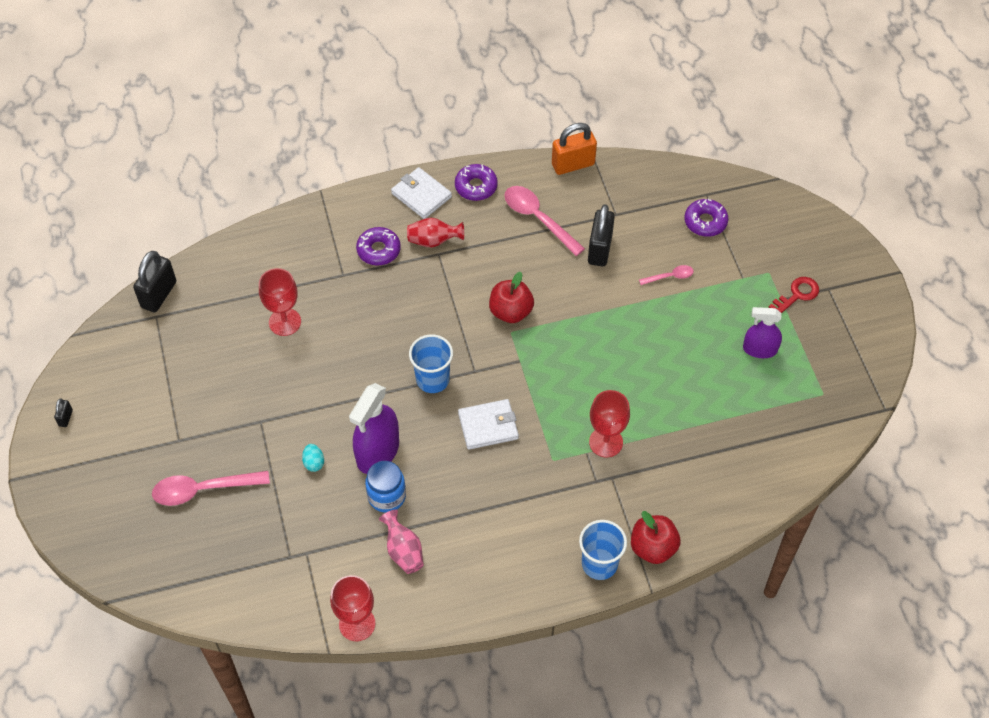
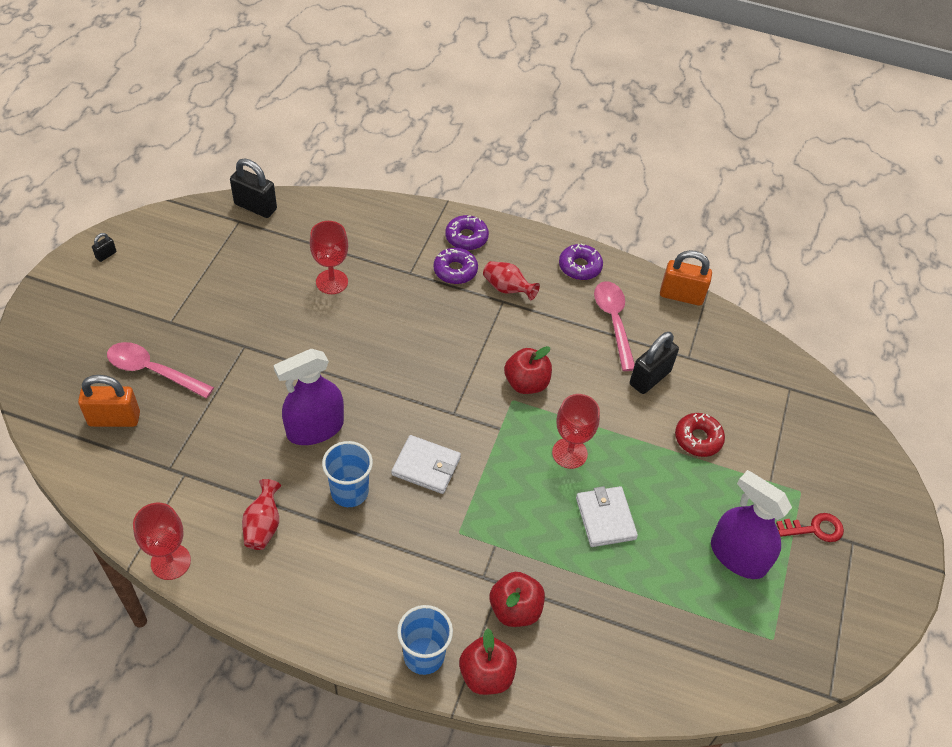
camera: 30 degrees right, 5 degrees down
(159, 294) = (255, 207): black padlock -> black padlock turned 60 degrees clockwise
(208, 548) = (114, 419): none -> orange padlock
(314, 462) = (256, 405): turquoise egg -> none
(387, 496) = (290, 470): blue jar -> none
(403, 551) = (263, 525): pink vase -> red vase
(421, 195) = (527, 248): white wallet -> white wallet (605, 518)
(432, 379) = (411, 398): blue cup -> blue cup (349, 492)
(606, 442) = (520, 547): red goblet -> red goblet (569, 453)
(637, 489) = (515, 609): none -> red apple
(669, 277) = (698, 439): pink spoon -> red donut
(705, 222) = (770, 411): purple donut -> purple donut (466, 237)
(759, 349) = (738, 556): purple spray bottle -> purple spray bottle, size x1.57

